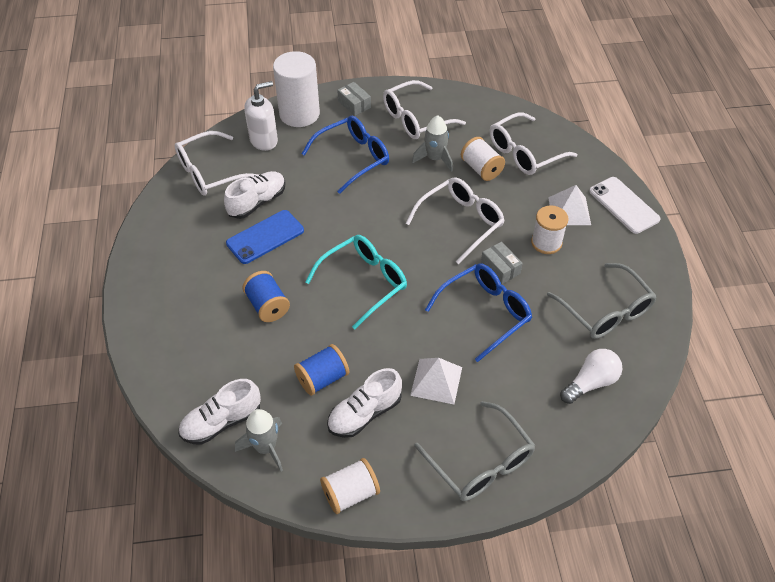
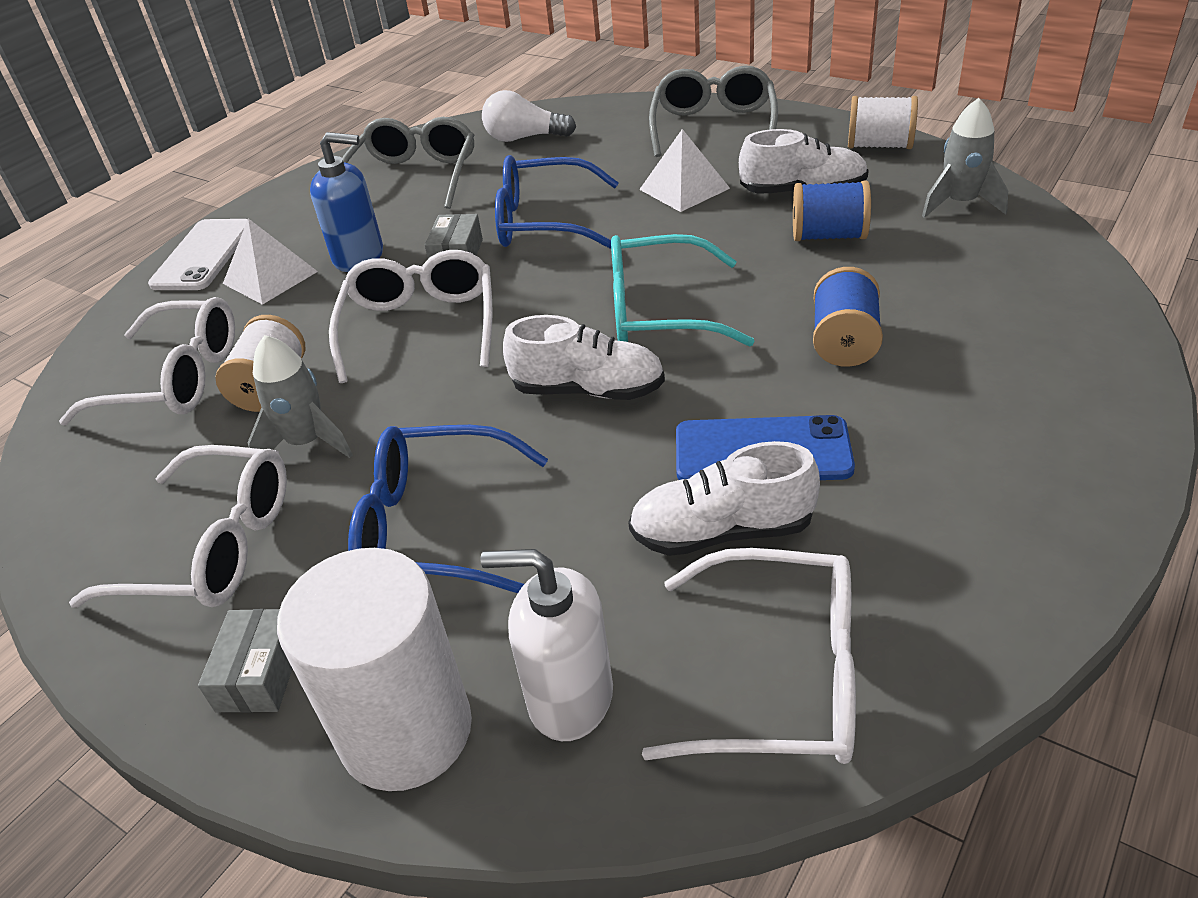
camera: 135 degrees left, 10 degrees down
(222, 422) = (1011, 242): white shoe -> white shoe (588, 390)
(461, 222) = (421, 326): white glasses -> white glasses turned 90 degrees clockwise
(546, 242) = (359, 257): white spool -> blue soap dispenser

